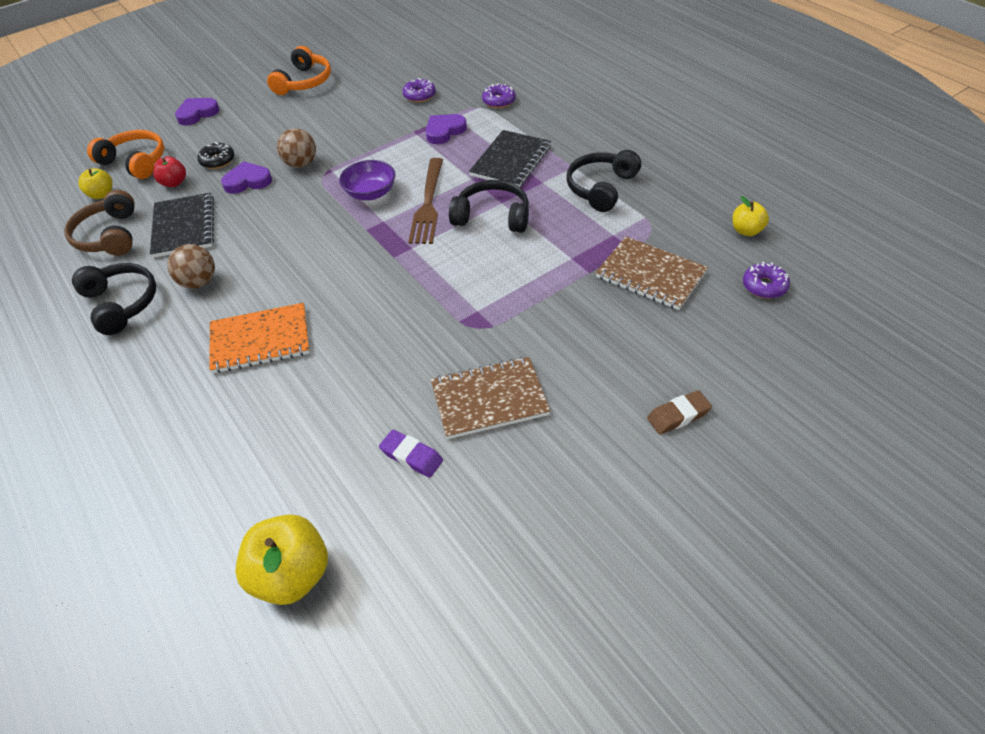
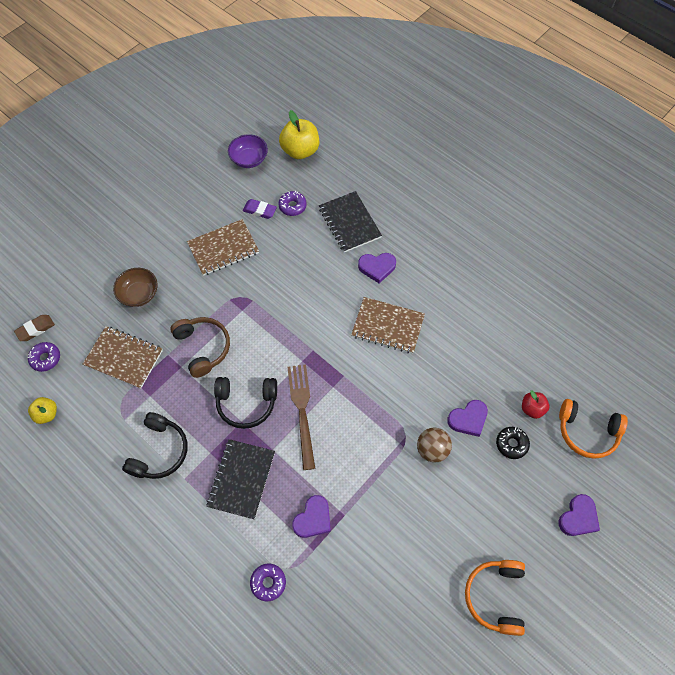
camera: 165 degrees right, 15 degrees up
(102, 194) = (585, 385): yellow apple -> none
(109, 236) = (543, 341): brown headphones -> brown headphones (203, 347)
(121, 303) = (487, 282): black headphones -> none
(184, 227) = (490, 358): black notebook -> black notebook (349, 223)
(199, 282) = (445, 307): brown ball -> none
(260, 340) = (377, 267): orange notebook -> purple heart
(285, 270) = (387, 326): none -> brown notebook
(370, 193) = (354, 418): purple bowl -> purple bowl (249, 159)
(419, 95) = (356, 583): purple donut -> purple donut (292, 206)
(632, 349) = (139, 294): none -> brown bowl
(678, 415) = (115, 254): brown eraser -> brown eraser (35, 329)

